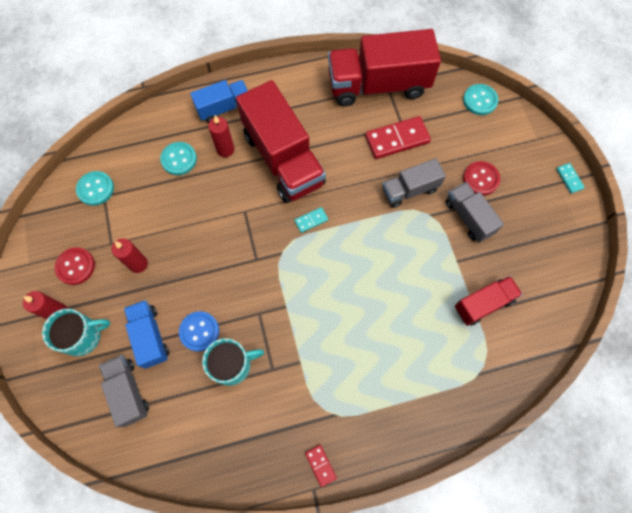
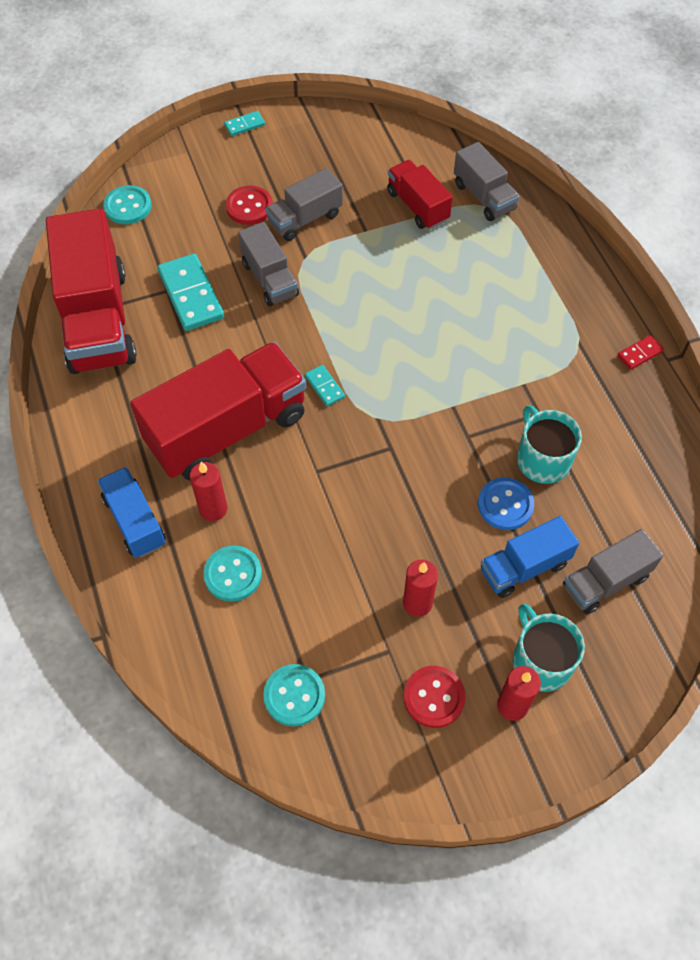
camera: 95 degrees left, 10 degrees down
(397, 139) = (191, 295): red domino -> turquoise domino
(495, 361) = (483, 197): none -> grey truck

